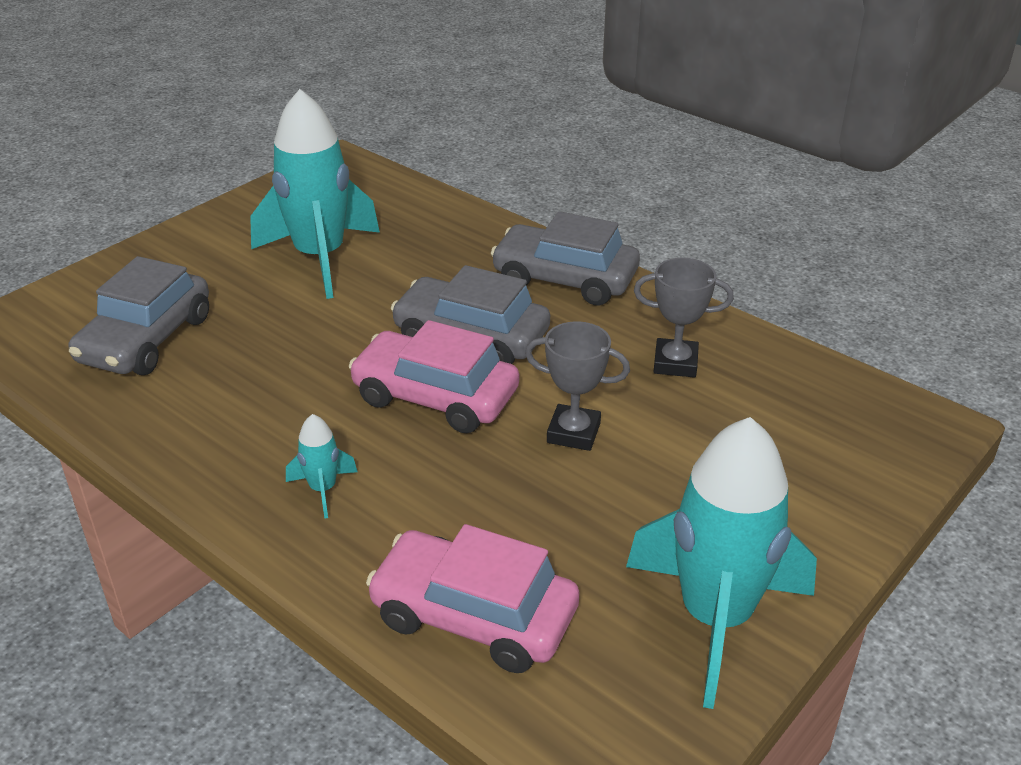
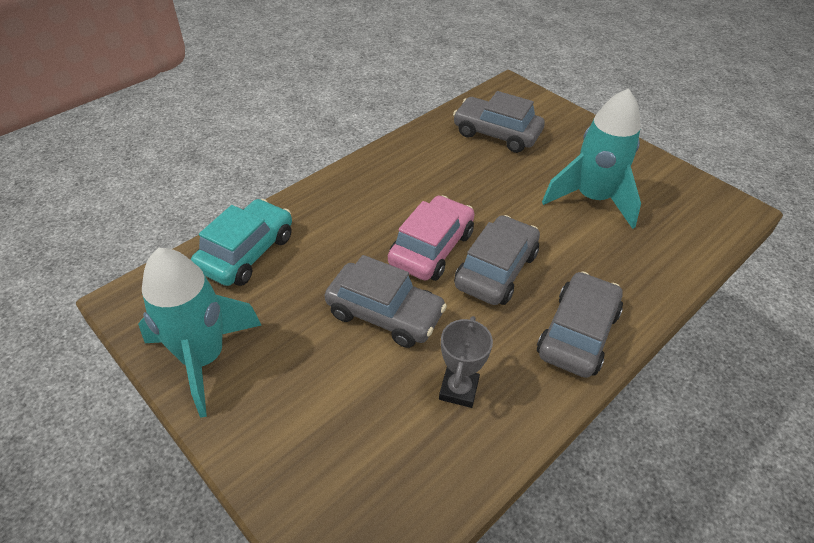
camera: 95 degrees right, 10 degrees up
(323, 489) = (356, 200): turquoise rocket -> none
(473, 616) = (246, 252): pink car -> turquoise car
(573, 433) = (385, 313): grey trophy -> grey car

